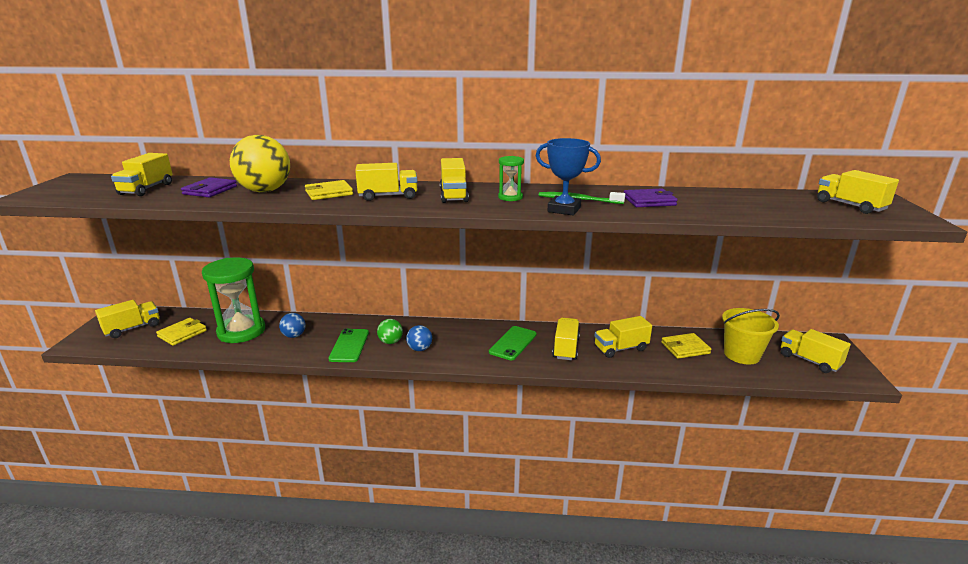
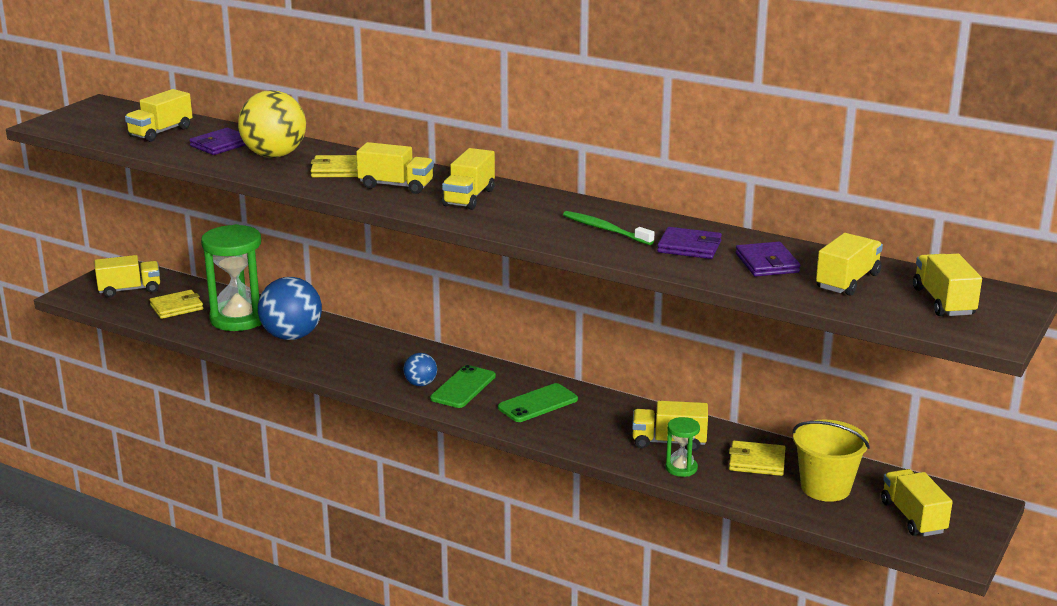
camera: 25 degrees right, 0 degrees up
(294, 335) = (292, 336): blue ball -> blue ball, size x1.99
(349, 346) = (344, 362): green phone -> green phone (463, 387)
(390, 342) = (394, 368): green ball -> none
(510, 197) = (530, 212): green hourglass -> green hourglass (681, 468)
(564, 209) = (568, 240): blue trophy -> none
(566, 348) = (598, 425): yellow truck -> yellow truck (847, 281)
(712, 202) = (767, 263): none -> purple wallet

